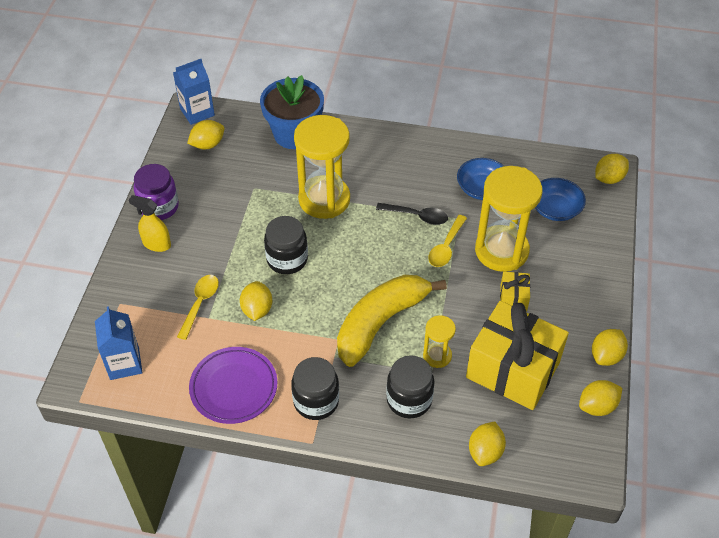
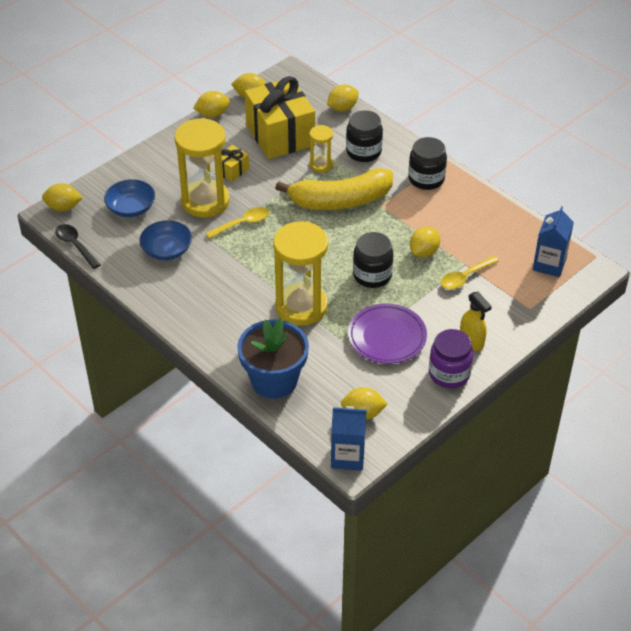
camera: 145 degrees left, 5 degrees down
(234, 388) = (477, 212): purple plate -> purple plate (387, 337)
(417, 216) = (240, 256): black spoon -> black spoon (75, 245)

